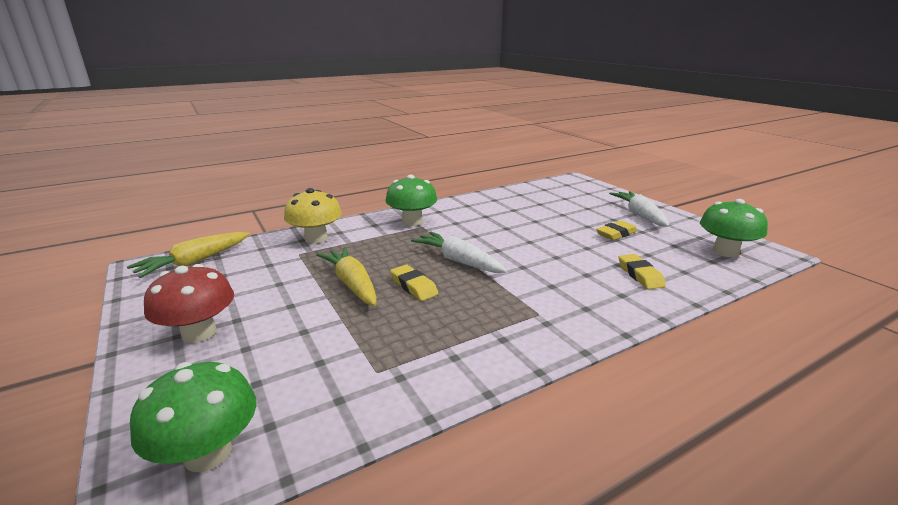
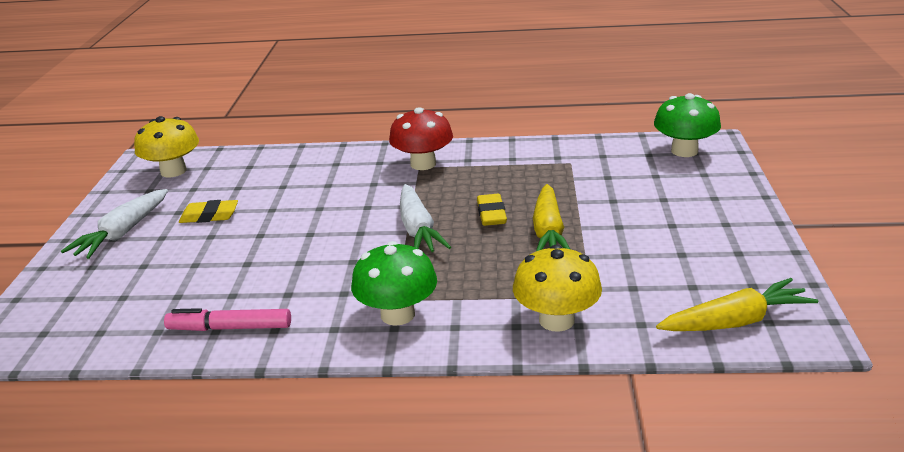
camera: 145 degrees left, 5 degrees up
(199, 333) = (705, 220): red mushroom -> red mushroom (423, 164)
(489, 201) = (230, 328): none -> pink marker
(640, 275) = (289, 172): yellow eraser -> none
(725, 251) = (173, 171): green mushroom -> yellow mushroom

